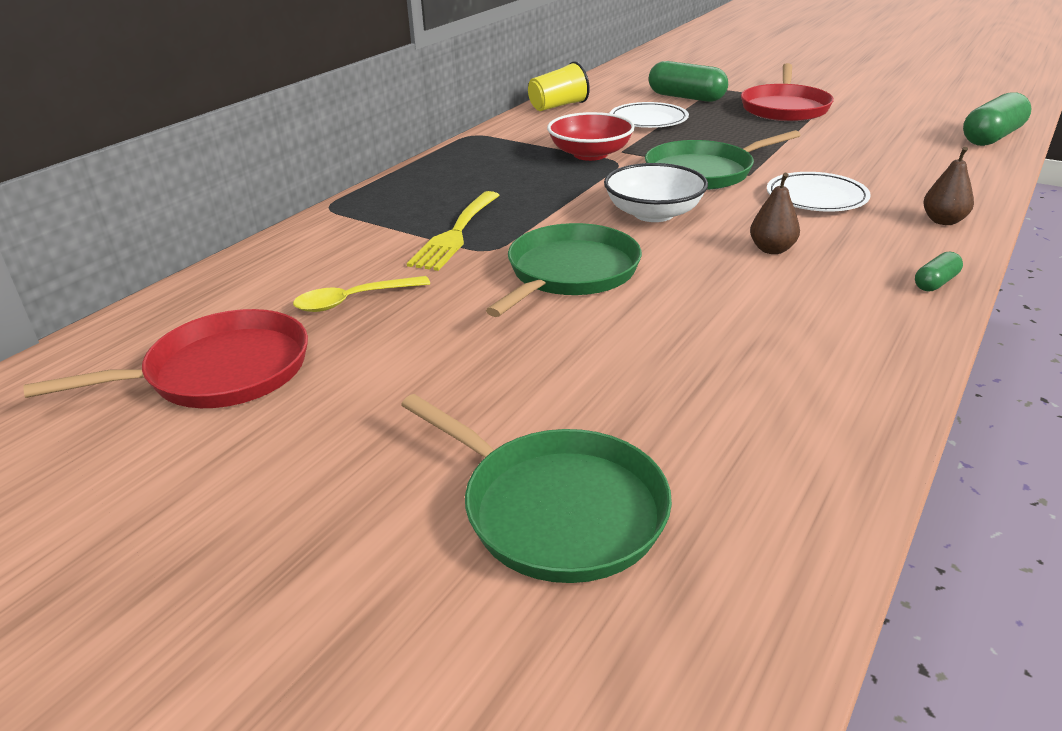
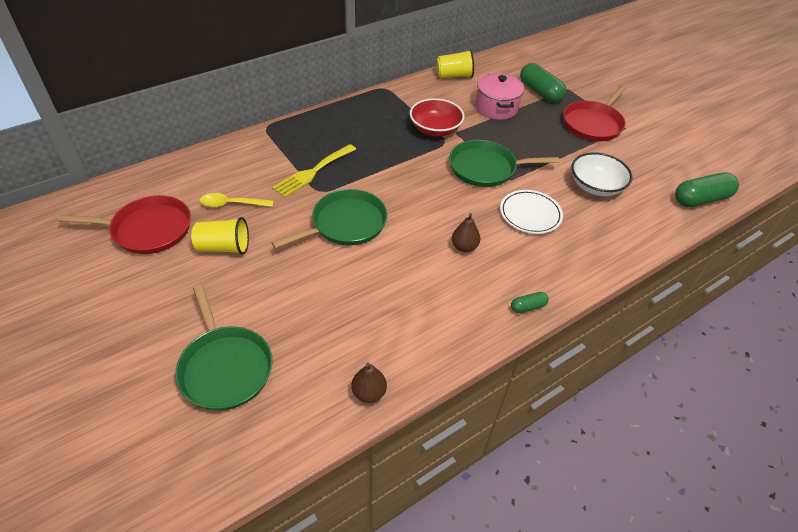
camera: 20 degrees right, 15 degrees up
(391, 354) = (224, 247): none -> yellow cup
(648, 120) = (496, 108): white plate -> pink pot
(653, 213) = (426, 194): white bowl -> white bowl (595, 186)
(943, 221) = (585, 261): brown pear -> brown pear (369, 392)

